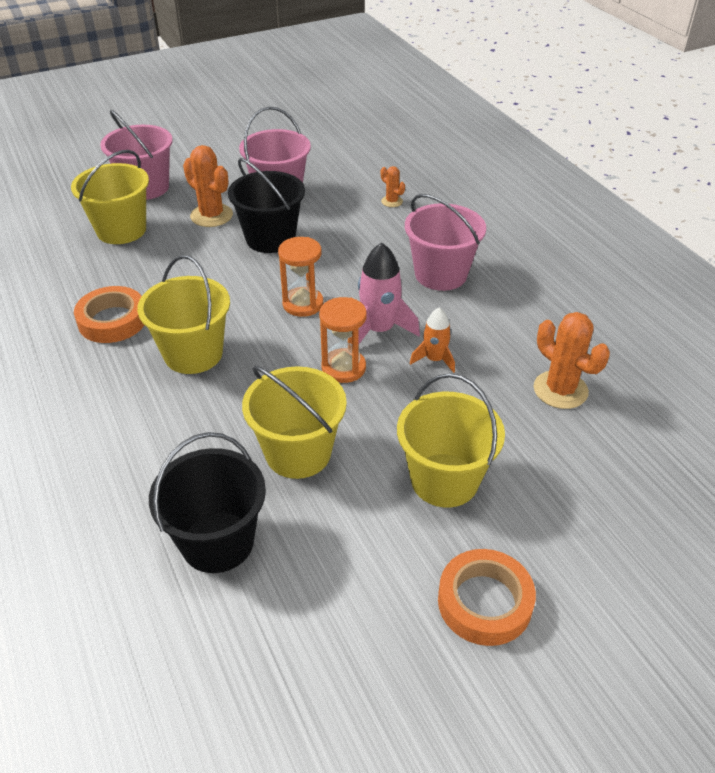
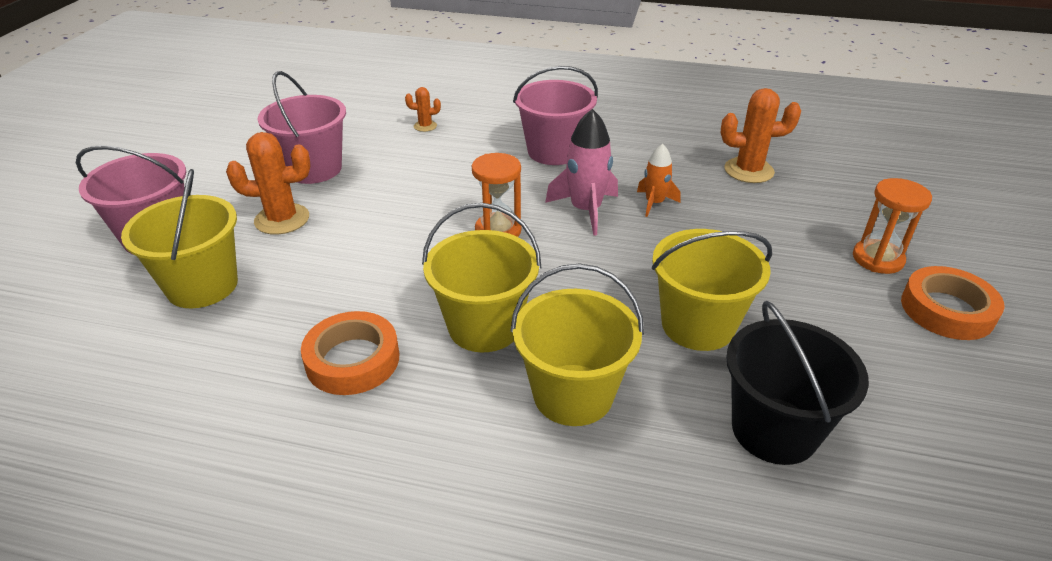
camera: 50 degrees left, 5 degrees down
(270, 238) = (376, 204): black bucket -> none
(343, 368) = (612, 250): orange hourglass -> orange hourglass (877, 259)
(444, 480) = (800, 265): yellow bucket -> yellow bucket (573, 394)

